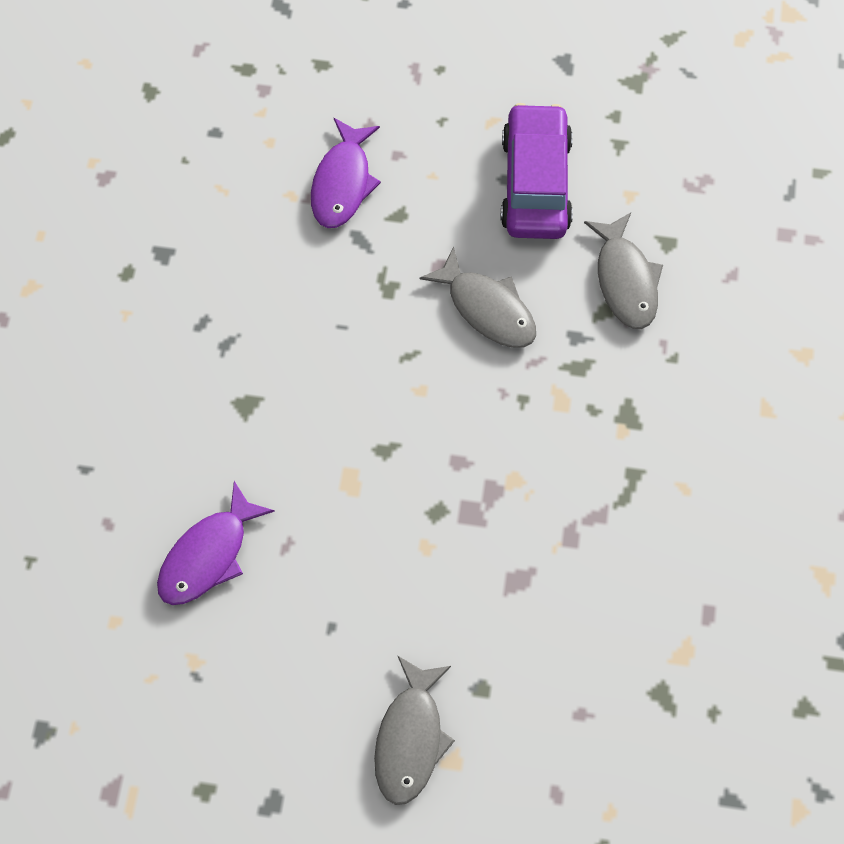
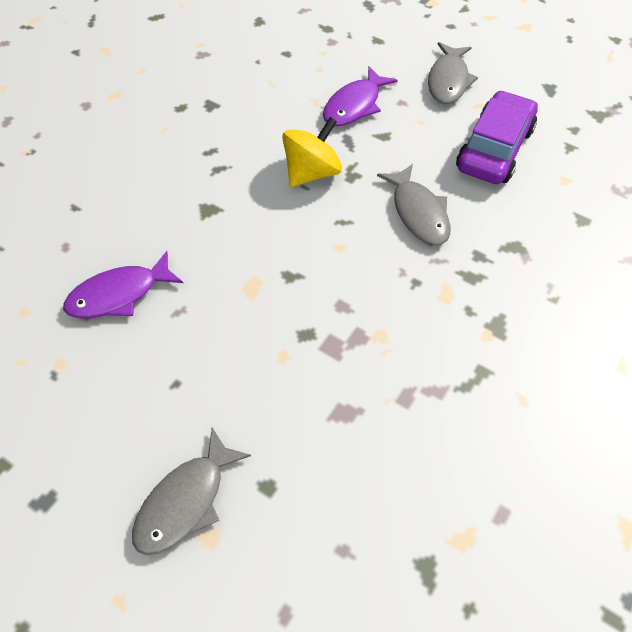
camera: 25 degrees right, 10 degrees down
(340, 303) = (312, 172): none -> yellow spinning top
(625, 280) = (537, 232): grey fish -> grey fish (448, 81)

